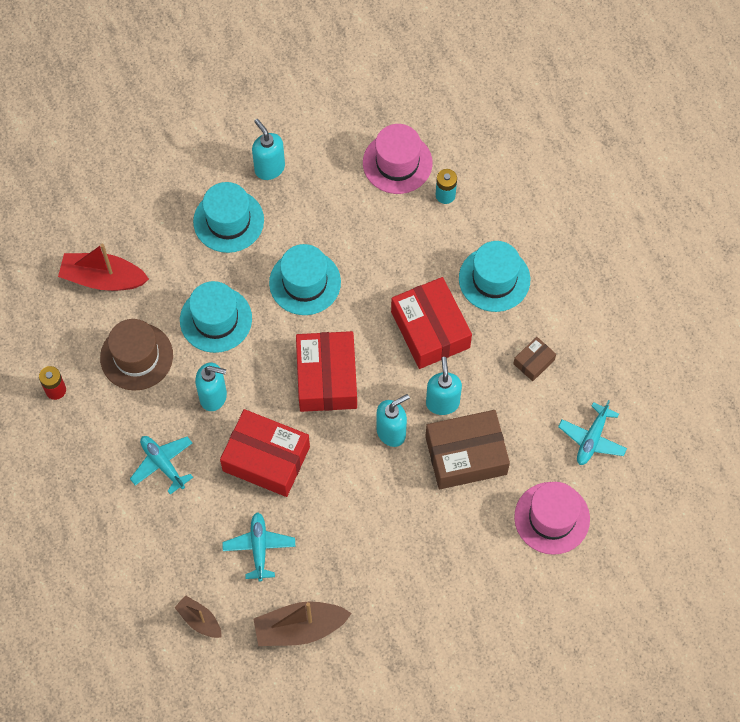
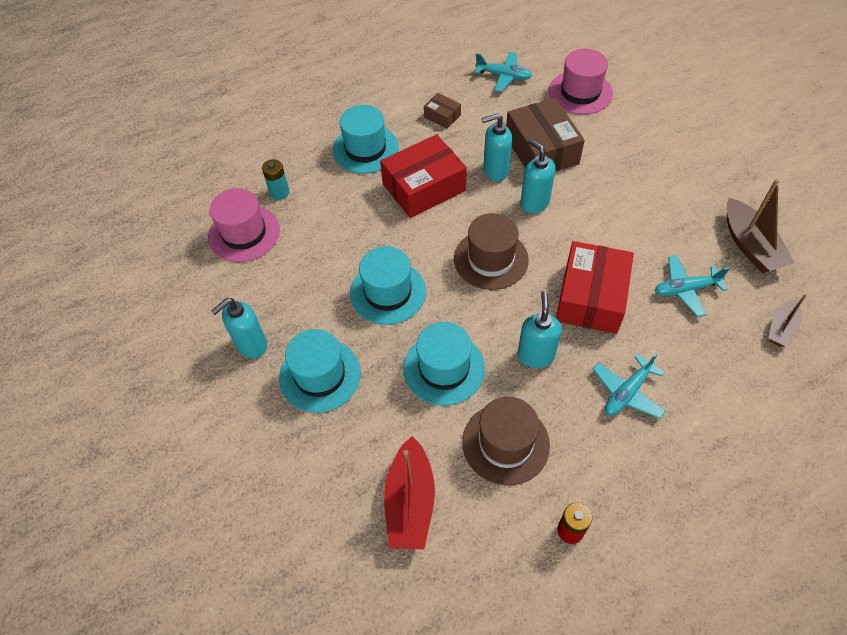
camera: 95 degrees left, 10 degrees down
(327, 378) = (491, 259): red box -> brown hat

